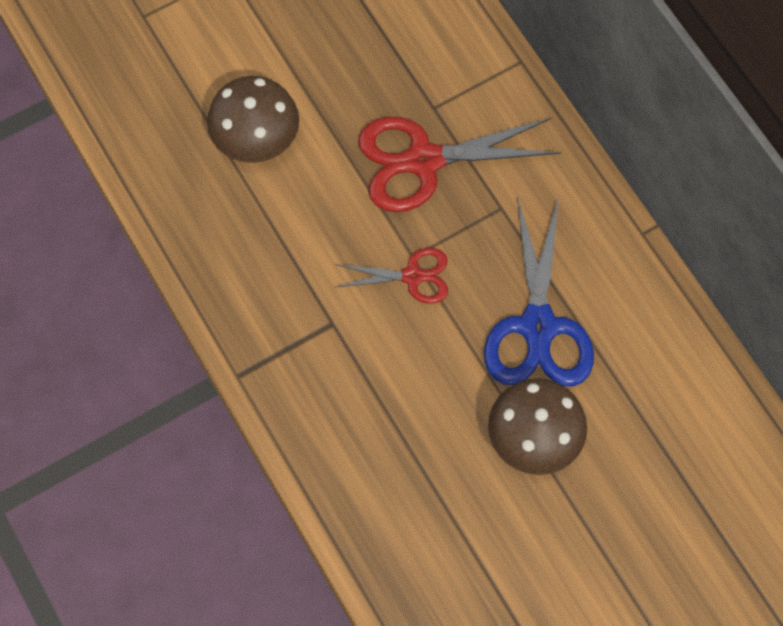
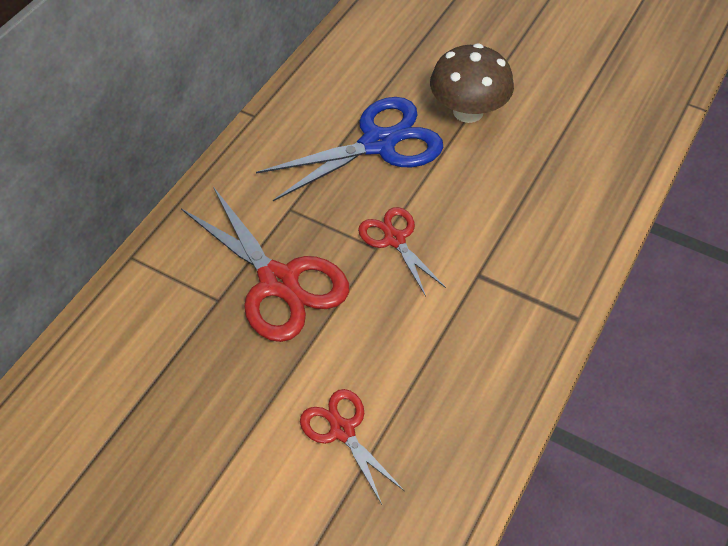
camera: 120 degrees left, 15 degrees down
(256, 140) = (342, 430): brown mushroom -> red scissors

